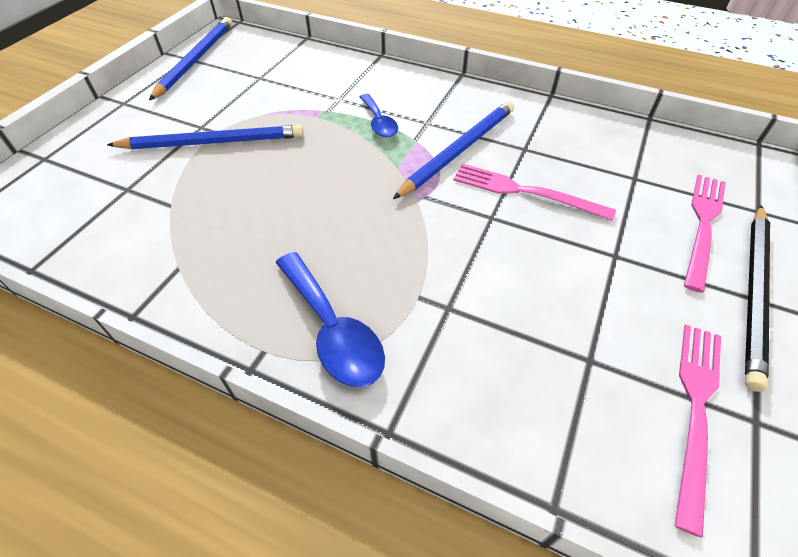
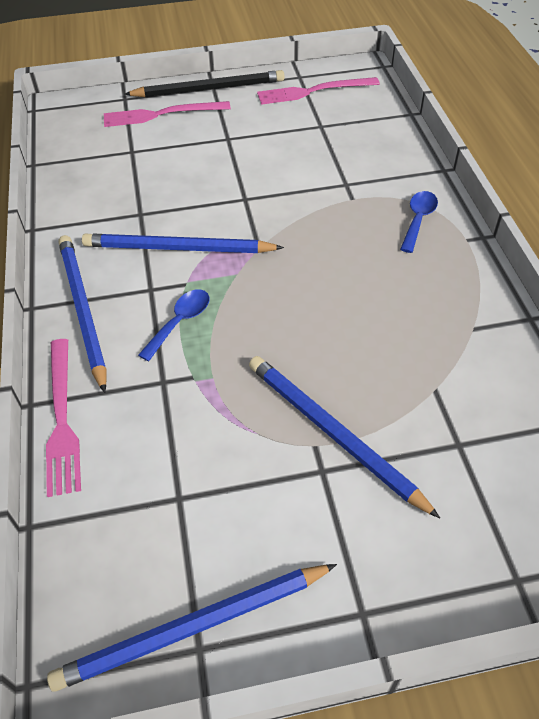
camera: 125 degrees left, 0 degrees up
(333, 330) = (418, 220): blue spoon -> blue spoon, size x0.63
(437, 90) = (83, 310): none -> blue pencil
(525, 192) = (200, 194): pink fork -> pink fork (62, 419)

